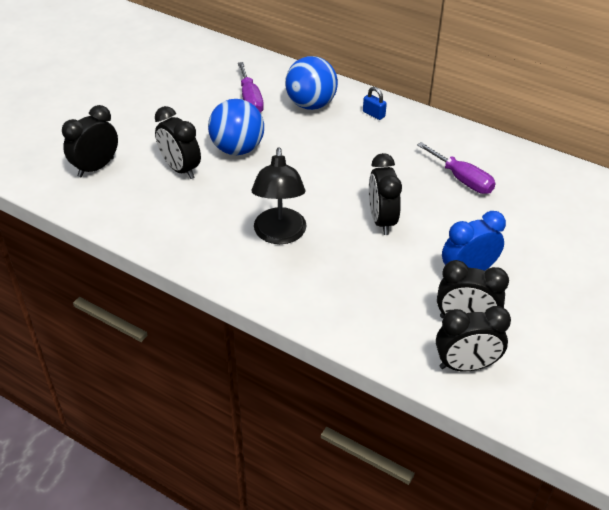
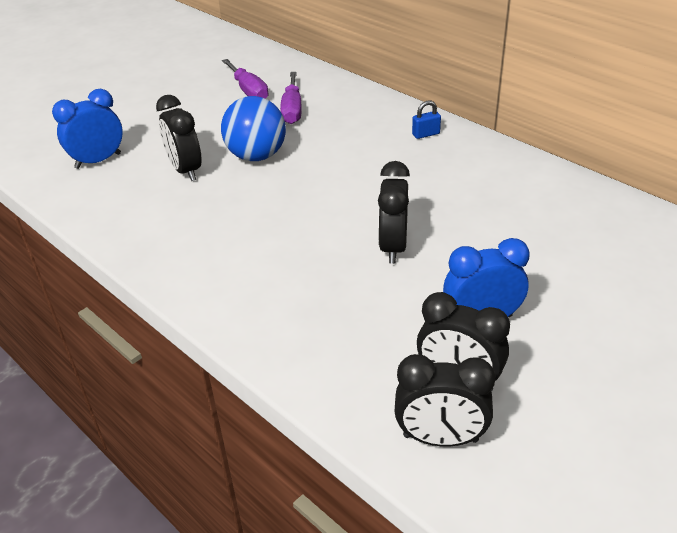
camera: 15 degrees right, 5 degrees down
(96, 167) = (98, 161): black clock -> blue clock
(279, 235) = (265, 249): black lamp -> none
(311, 104) = (357, 119): blue ball -> none
(373, 114) = (426, 134): blue padlock -> blue padlock turned 75 degrees counterclockwise
(462, 179) = (509, 212): purple screwdriver -> purple screwdriver (249, 91)

